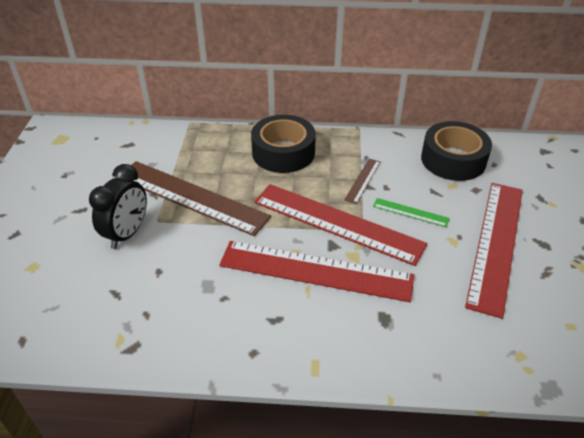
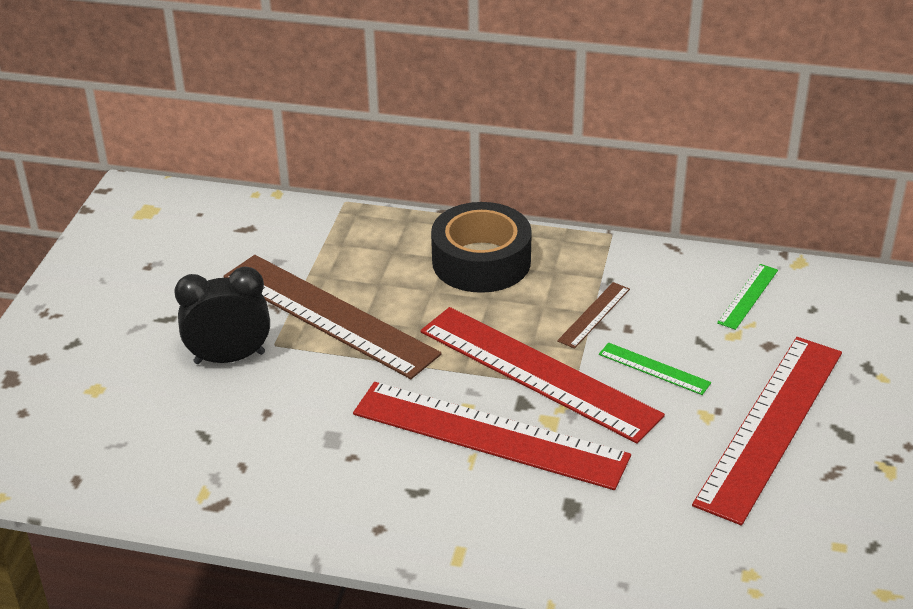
camera: 10 degrees right, 5 degrees down
(127, 233) = (229, 358): black clock -> black clock turned 135 degrees counterclockwise
(453, 160) = (748, 296): black tape -> green ruler

